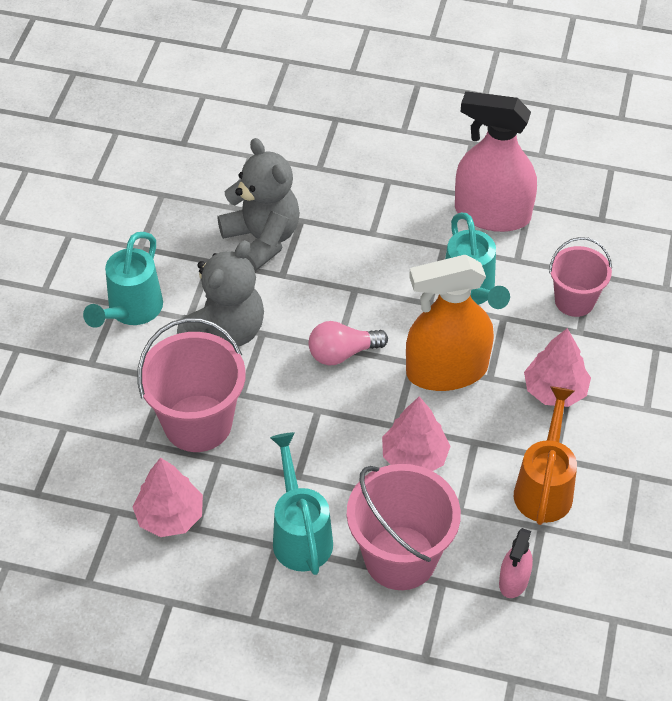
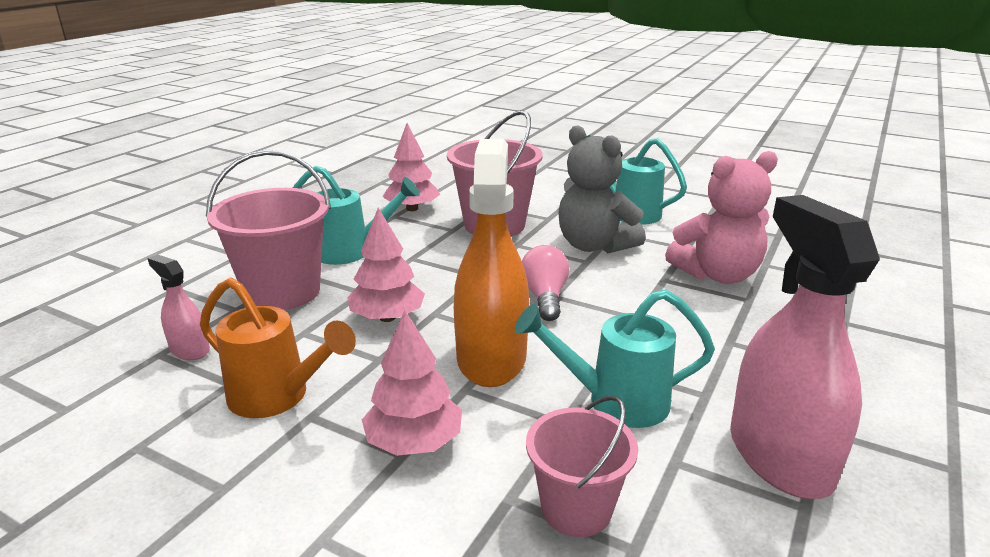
camera: 105 degrees right, 25 degrees down
(262, 239) = (717, 275): grey teddy bear -> pink teddy bear
(492, 214) = (779, 456): pink spray bottle -> pink spray bottle turned 45 degrees counterclockwise

